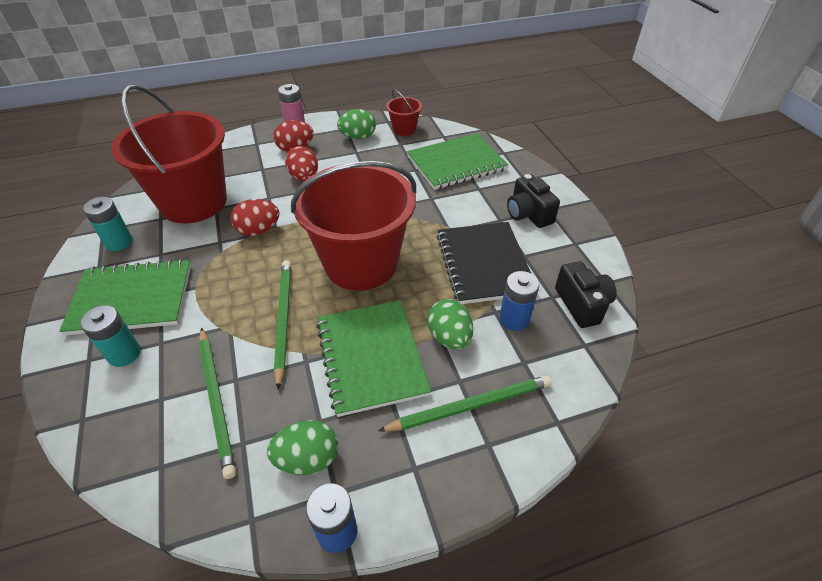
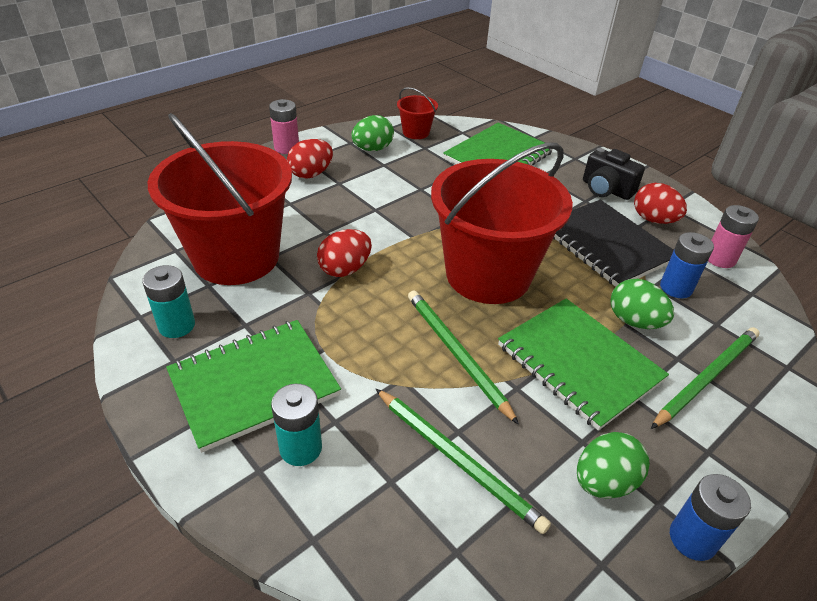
camera: 25 degrees left, 5 degrees down
(304, 177) = (348, 202): red egg -> red egg (653, 220)
(582, 304) = (720, 259): black camera -> pink battery

